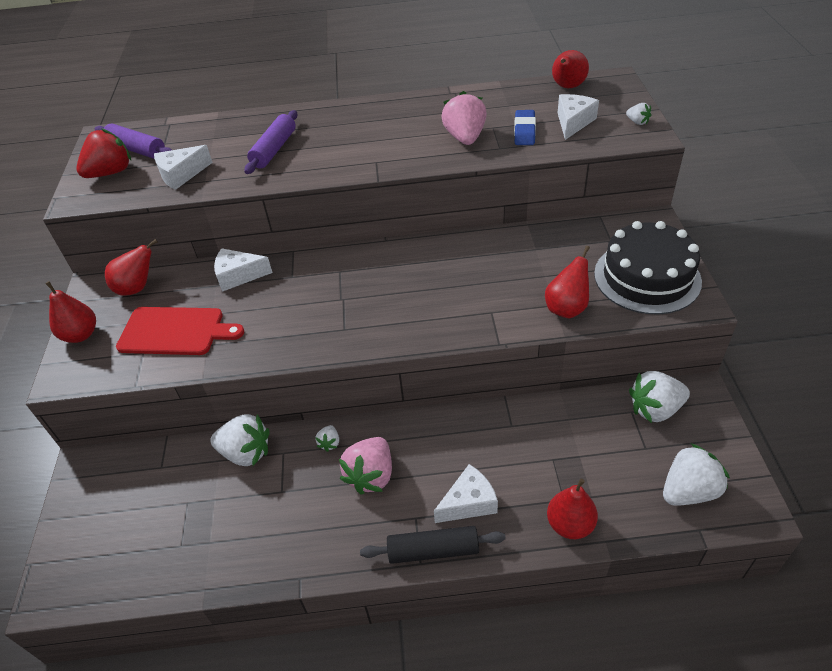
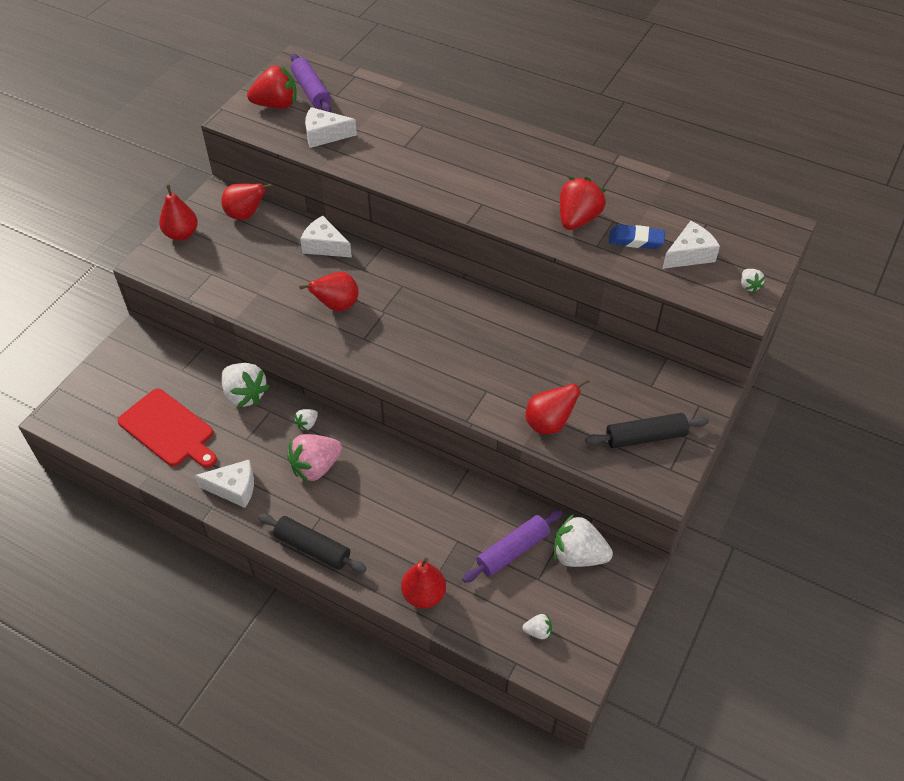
camera: 30 degrees right, 5 degrees up
(175, 331) = (245, 269): red cutting board -> red cutting board (168, 430)
(274, 149) = (413, 147): purple rolling pin -> purple rolling pin (512, 551)
(465, 138) = (578, 219): pink strawberry -> red strawberry
(469, 502) = (366, 531): white cheese -> white cheese (234, 488)
(524, 131) = (636, 240): blue eraser -> blue eraser turned 60 degrees clockwise
(567, 87) = (726, 213): red pear -> red pear (337, 306)
(647, 277) = (645, 437): black cake -> black rolling pin
(688, 491) = (538, 631): white strawberry -> white strawberry, size x0.47

